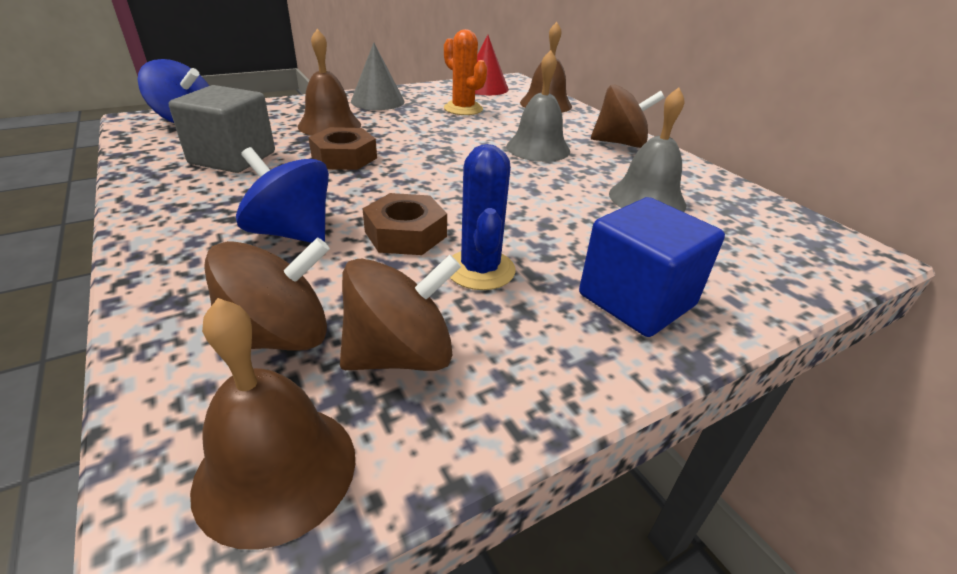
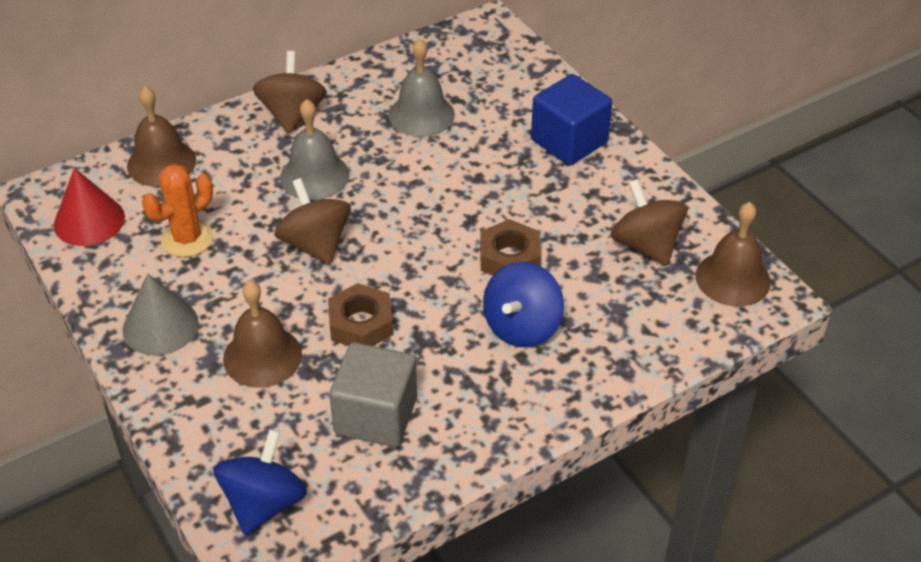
camera: 90 degrees left, 10 degrees up
(279, 337) = (644, 301): brown spinning top -> brown spinning top (315, 244)
(480, 270) = (551, 214): blue cactus -> none

